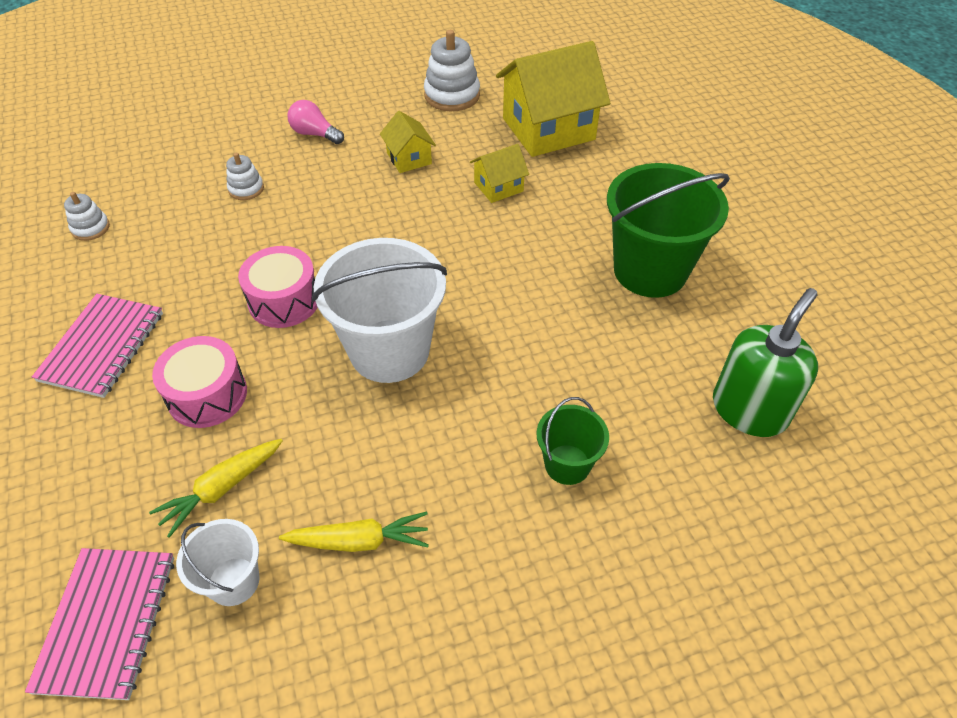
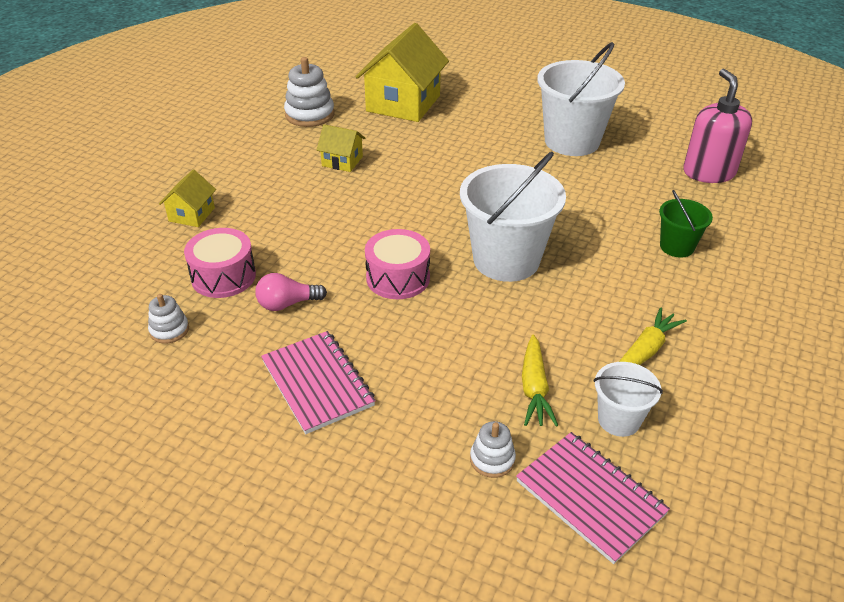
camera: 45 degrees left, 10 degrees down
(207, 395) = (439, 354): pink drum -> pink drum (223, 276)
(246, 189) = (255, 238): white stacking toy -> white stacking toy (492, 459)
(314, 134) = (249, 182): pink light bulb -> pink light bulb (287, 304)
(498, 187) = (425, 147): yellow house -> yellow house (192, 214)
(650, 270) = (572, 141): green bucket -> white bucket
(749, 410) = (708, 172): green soap dispenser -> pink soap dispenser

